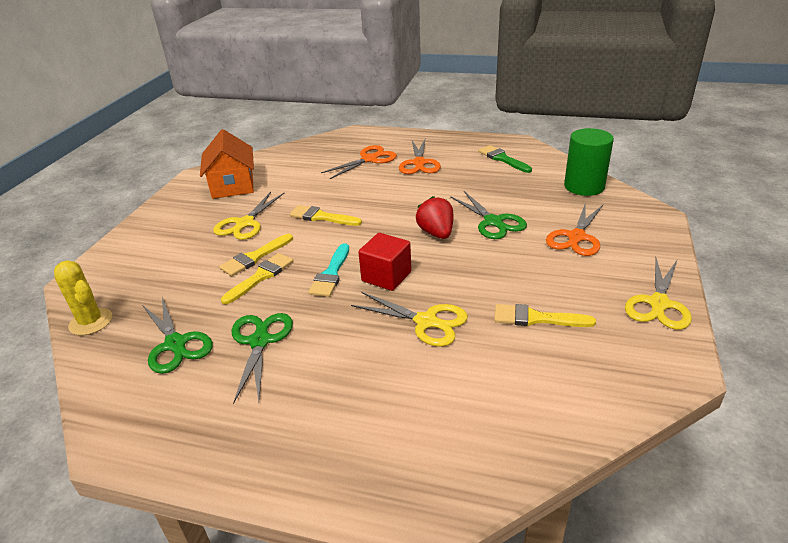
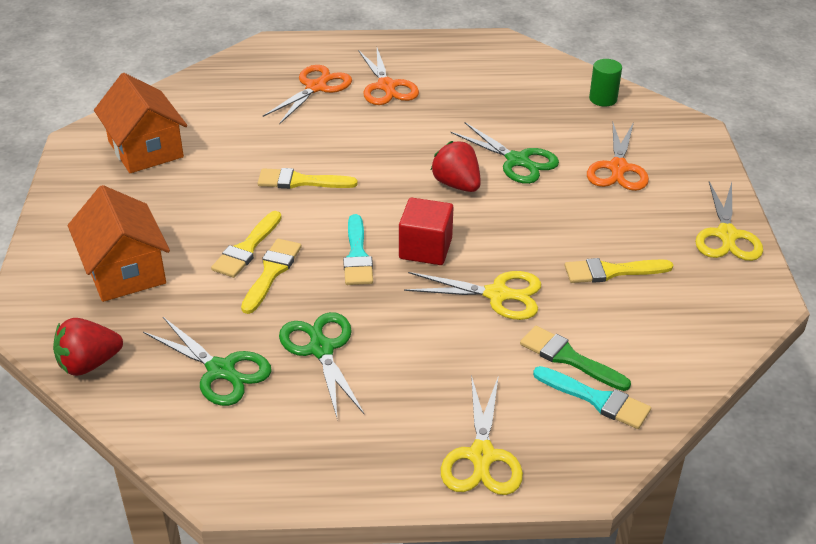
camera: 20 degrees left, 5 degrees up
(91, 322) = (89, 364): yellow cactus -> red strawberry
(163, 260) = (125, 271): none -> orange house
(245, 223) = (202, 204): yellow scissors -> yellow scissors (482, 456)
(473, 434) = (597, 399): none -> turquoise brush
(502, 159) = (490, 69): green brush -> green brush (568, 358)
(584, 186) = (603, 99): green cylinder -> green cylinder, size x0.58

